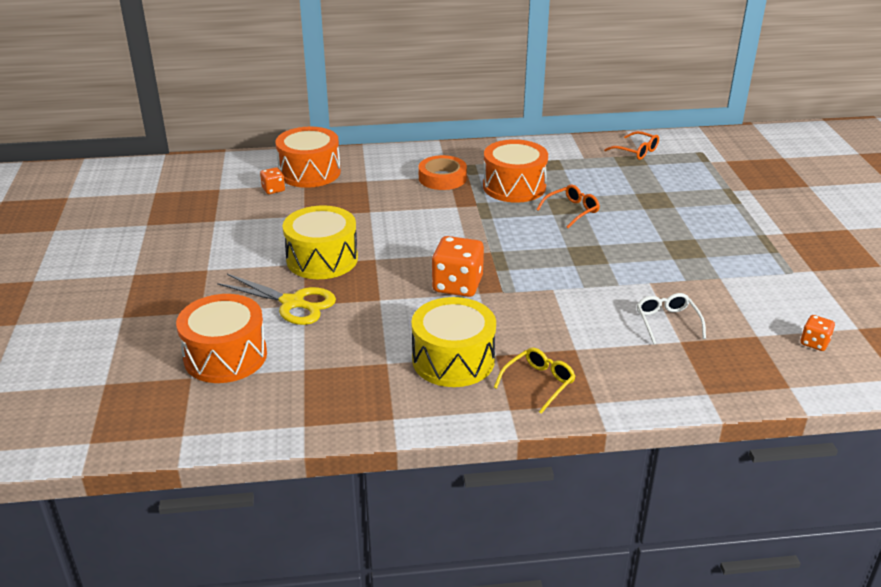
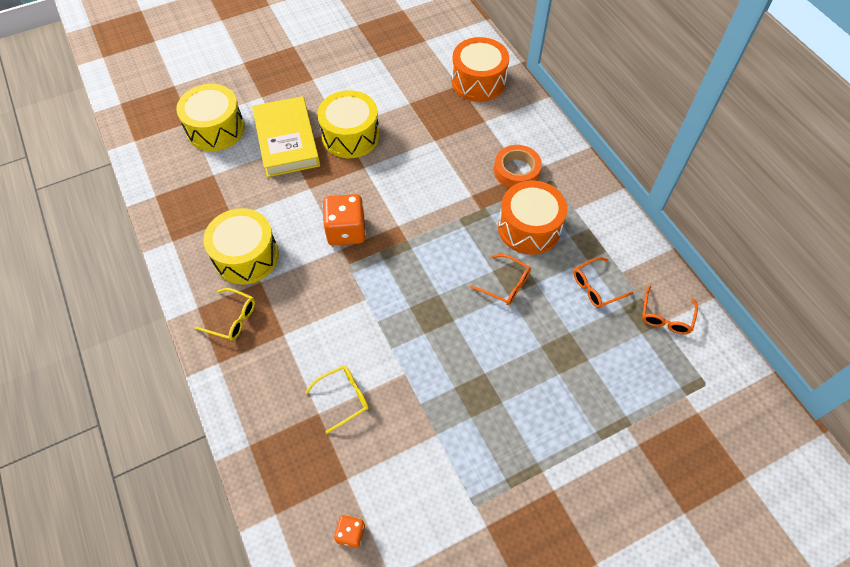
camera: 70 degrees right, 25 degrees up
(225, 356) = (216, 129): orange drum -> yellow drum
(273, 189) = (439, 70): orange dice -> none
(293, 303) = (287, 140): yellow scissors -> yellow book
(595, 172) = (596, 287): none -> orange glasses
(667, 322) = (344, 398): white glasses -> yellow glasses

